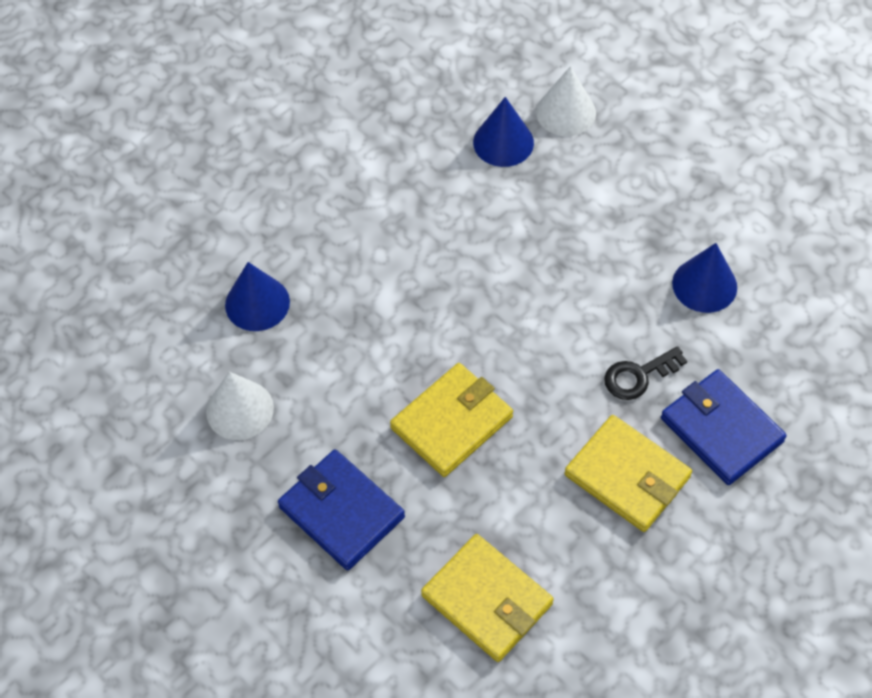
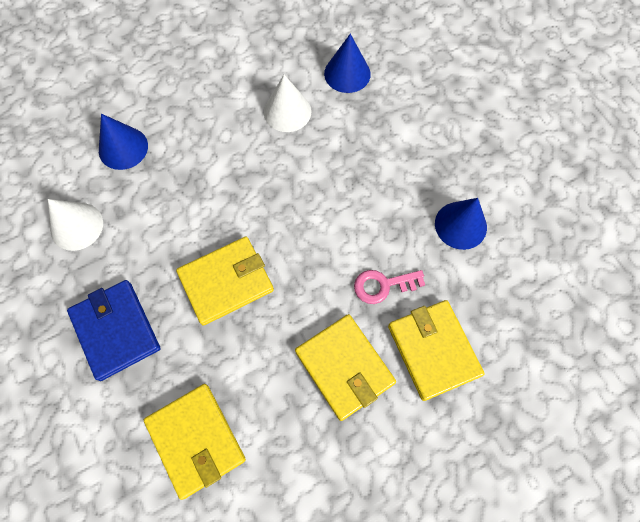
camera: 15 degrees right, 10 degrees up
(566, 112) = (401, 62): white cone -> white cone (287, 111)
(638, 376) = (383, 285): black key -> pink key
(721, 430) = (433, 350): blue wallet -> yellow wallet

